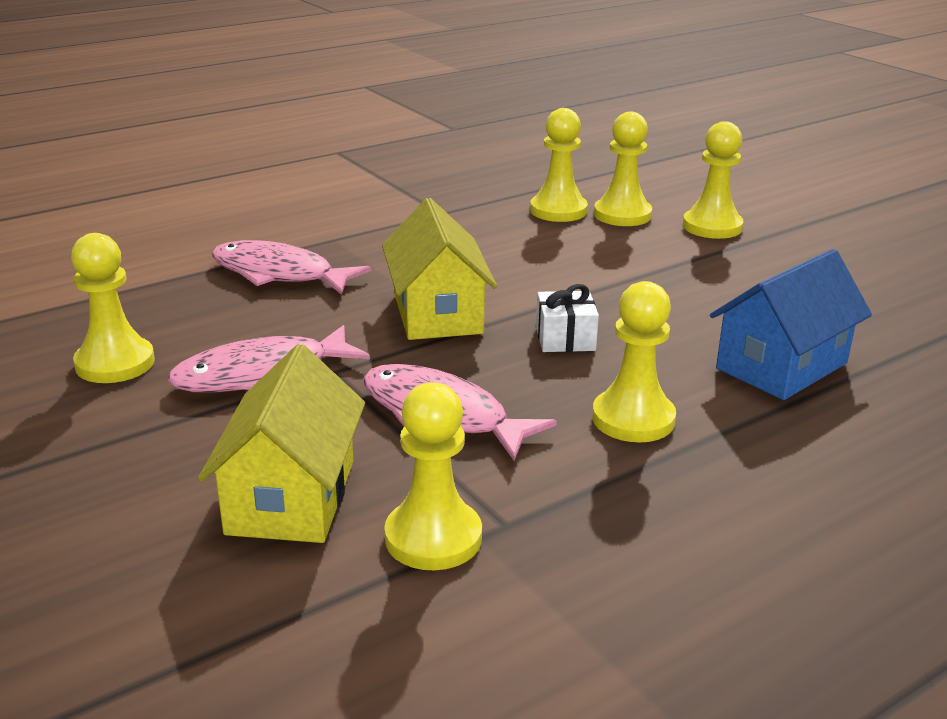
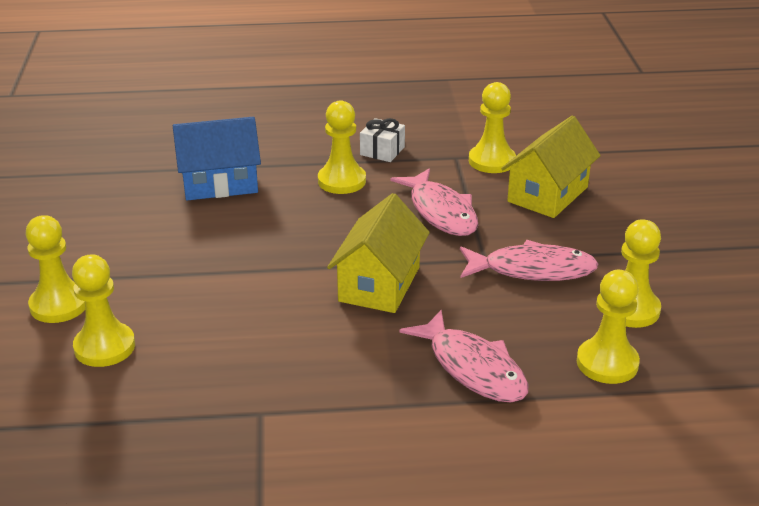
camera: 150 degrees left, 5 degrees up
(558, 210) = (150, 374): yellow pawn -> yellow pawn (607, 363)
(565, 338) = (317, 237): white gift -> white gift (382, 151)

